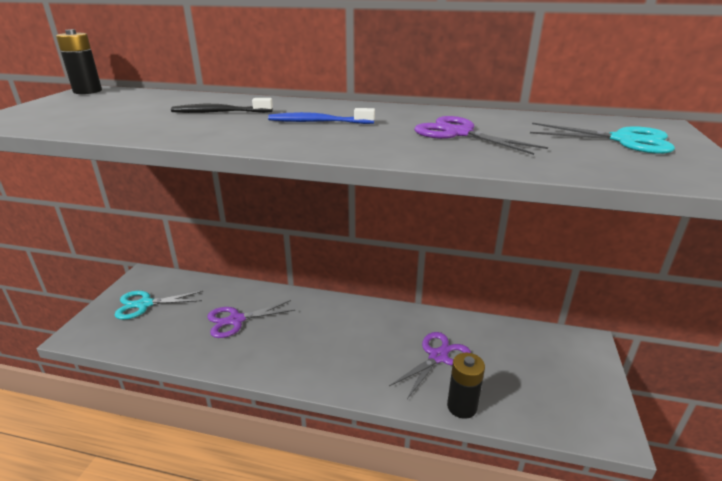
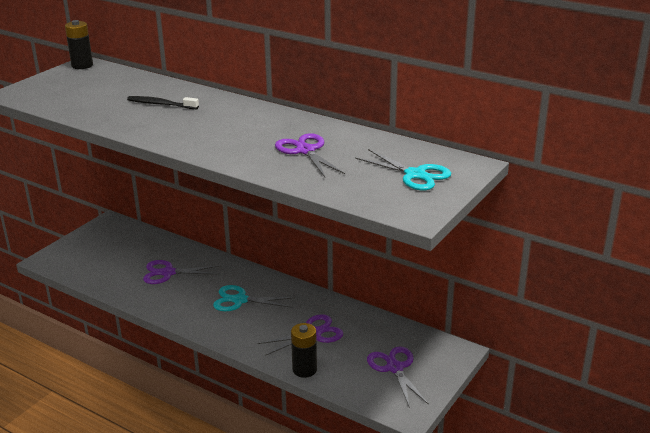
camera: 20 degrees right, 0 degrees up
(145, 304) = (102, 246): turquoise scissors -> turquoise scissors (240, 300)
(318, 122) = (220, 125): blue toothbrush -> none
(550, 378) = (395, 368): none -> purple scissors

